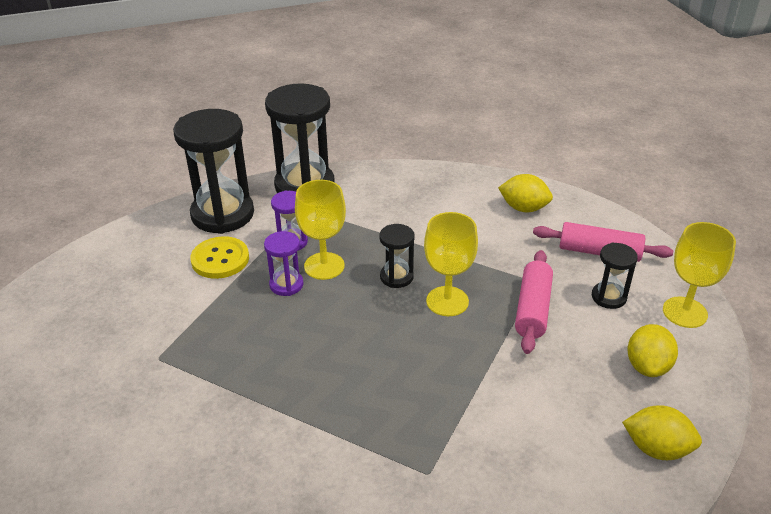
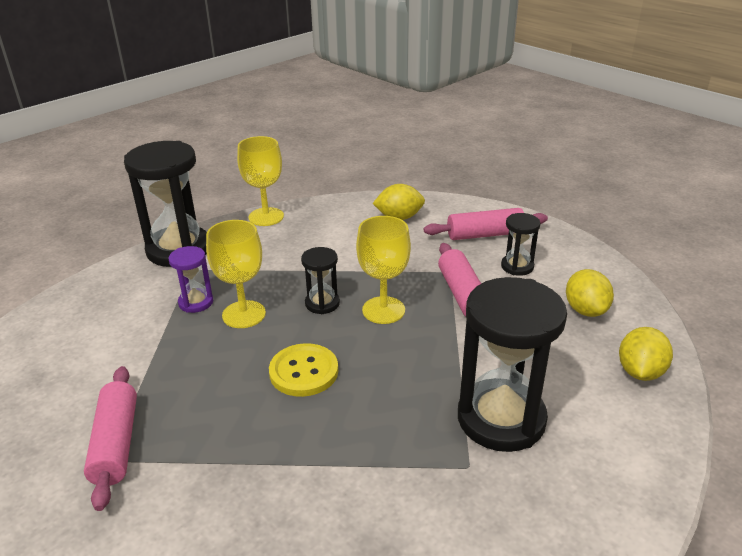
camera: 25 degrees left, 5 degrees down
(169, 347) = (116, 443): none -> pink rolling pin
(220, 259) = (126, 340): yellow button -> yellow button (304, 372)
(222, 214) = (103, 297): black hourglass -> black hourglass (501, 419)
(286, 285) = (214, 342): purple hourglass -> none
(657, 448) = (640, 372): yellow lemon -> yellow lemon turned 60 degrees counterclockwise
(685, 312) = (582, 261): yellow goblet -> yellow goblet (266, 217)

